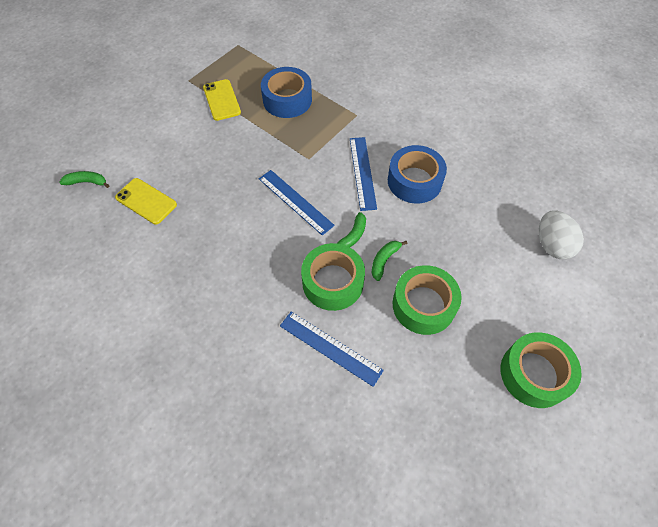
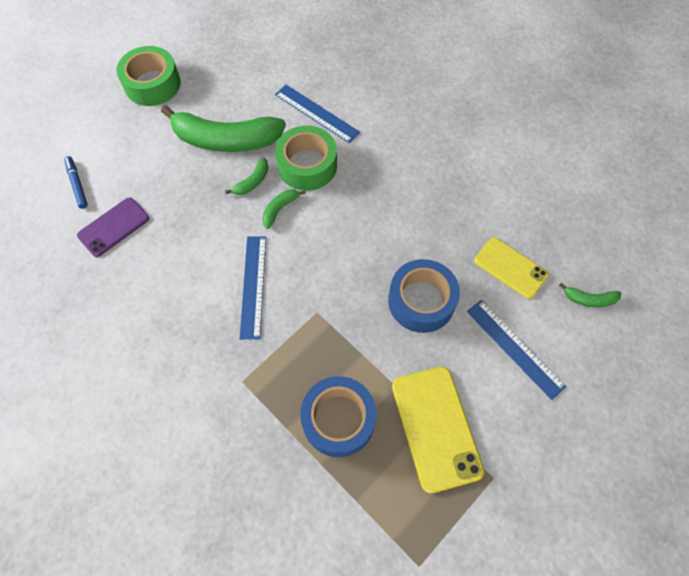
camera: 175 degrees left, 5 degrees up
(221, 100) = (436, 427): yellow phone -> yellow phone, size x1.51
(295, 201) = (337, 254): blue ruler -> blue ruler (514, 348)
(414, 181) = (194, 269): blue tape -> blue tape (421, 301)
(423, 305) = (226, 140): green tape -> green banana
(497, 209) = (114, 227): none -> purple phone
(552, 245) = (77, 184): white egg -> blue marker

